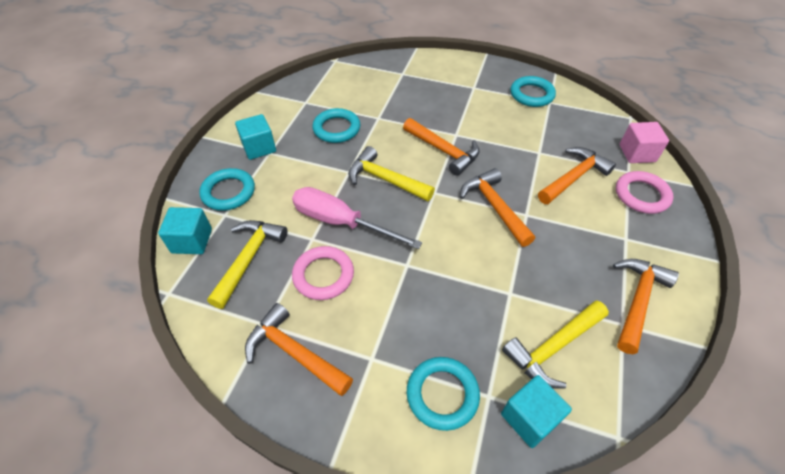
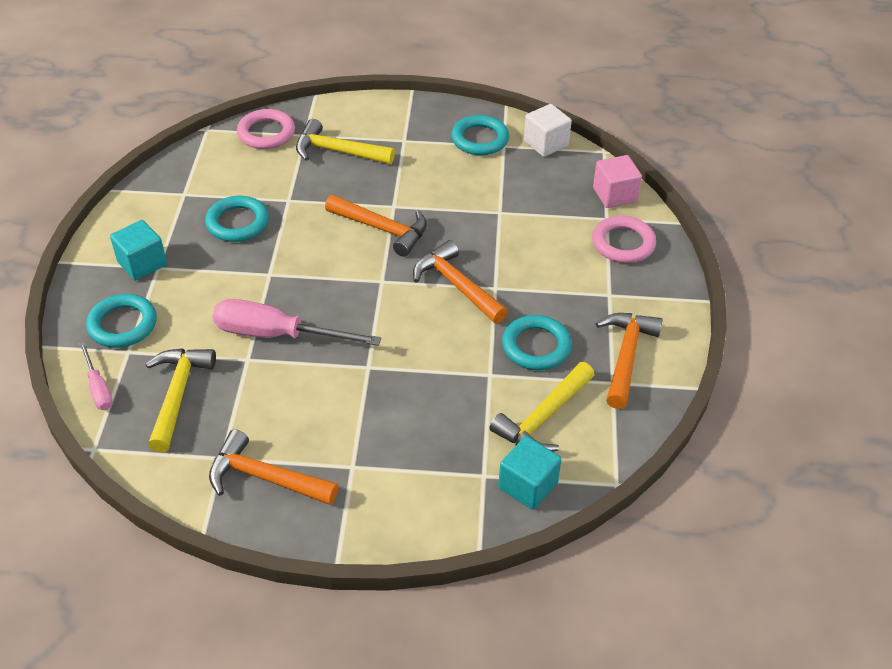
camera: 15 degrees left, 5 degrees down
(192, 241) = (98, 388): turquoise cube -> pink screwdriver
(323, 275) = (274, 395): pink ring -> pink ring (266, 133)
(385, 179) = (317, 276): yellow hammer -> yellow hammer (337, 151)
(442, 394) = (435, 483): turquoise ring -> turquoise ring (536, 346)
(574, 177) = (544, 235): orange hammer -> none
(583, 105) = (546, 143): none -> white cube

